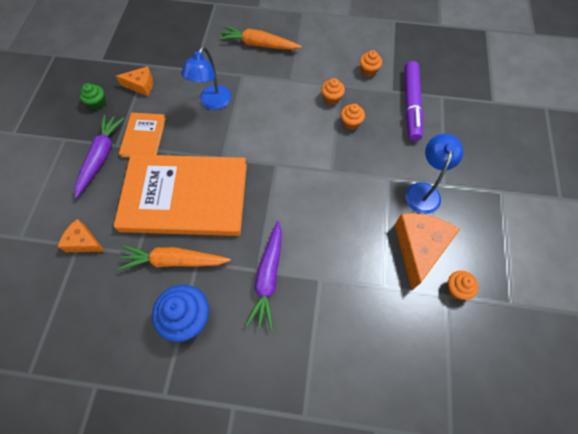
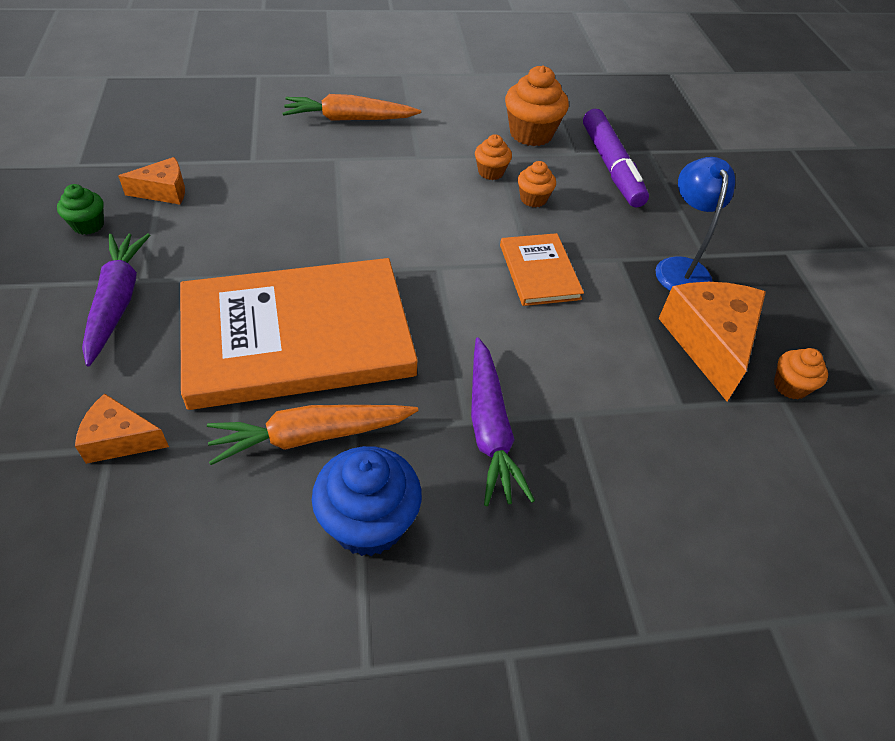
camera: 20 degrees left, 15 degrees down
(143, 137) = (191, 261): orange book -> orange book (539, 272)
(212, 103) = (299, 200): blue lamp -> none
(368, 71) = (531, 134): orange cupcake -> orange cupcake, size x1.79

